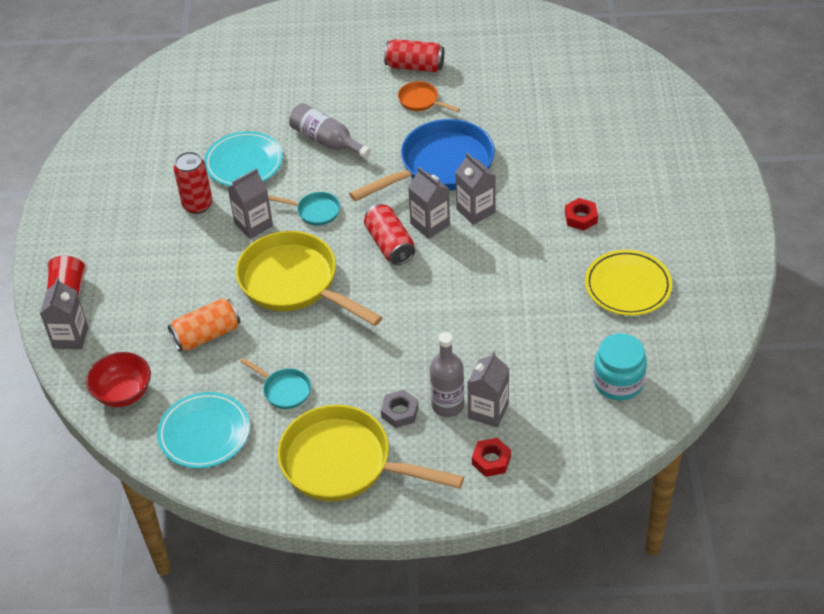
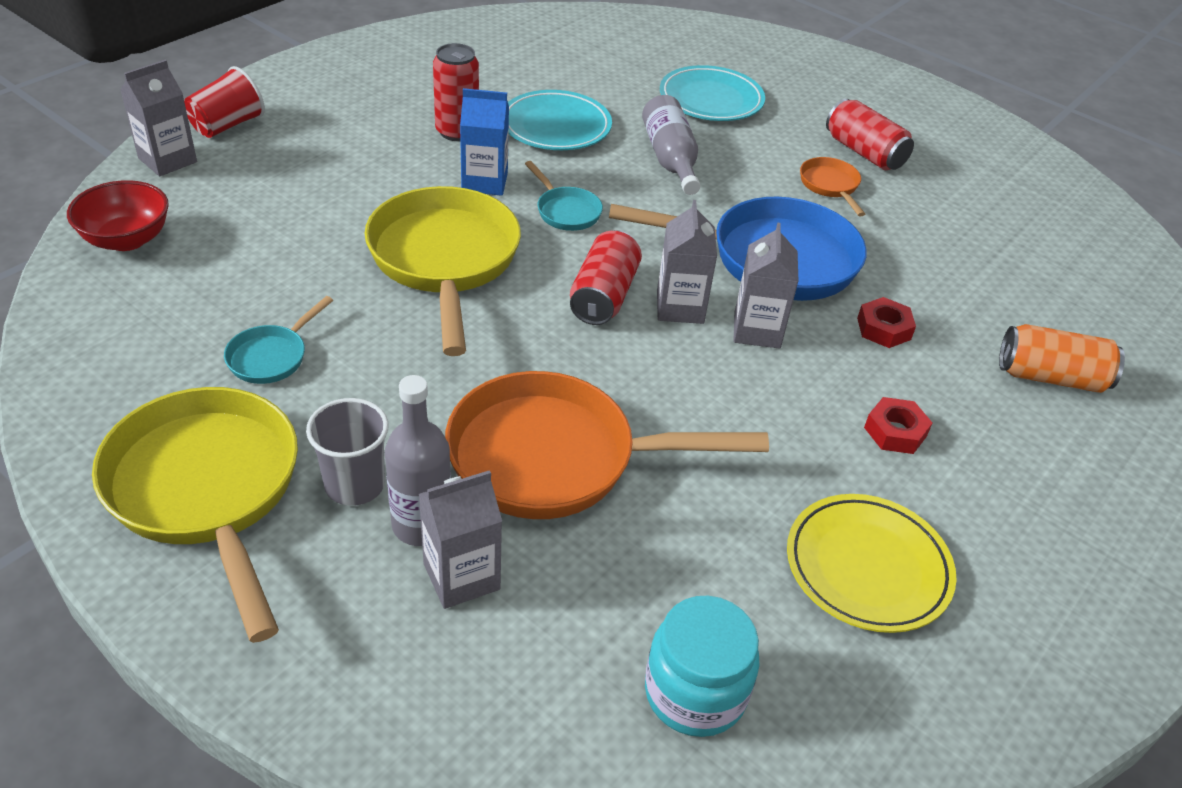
camera: 35 degrees right, 5 degrees down
(204, 433) = (129, 336): turquoise plate -> turquoise plate (711, 99)
(206, 335) = (284, 246): orange can -> orange can (1051, 377)
(253, 224) = (484, 182): grey carton -> blue carton
(284, 390) = (271, 356): turquoise pan -> turquoise pan turned 45 degrees clockwise
(400, 412) = (355, 485): grey nut -> grey cup
(464, 336) = (556, 458): none -> orange pan
(491, 460) = (376, 647): red nut -> red nut (883, 328)

